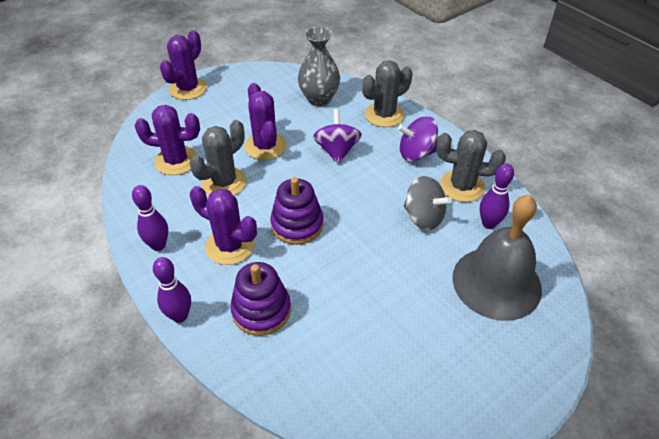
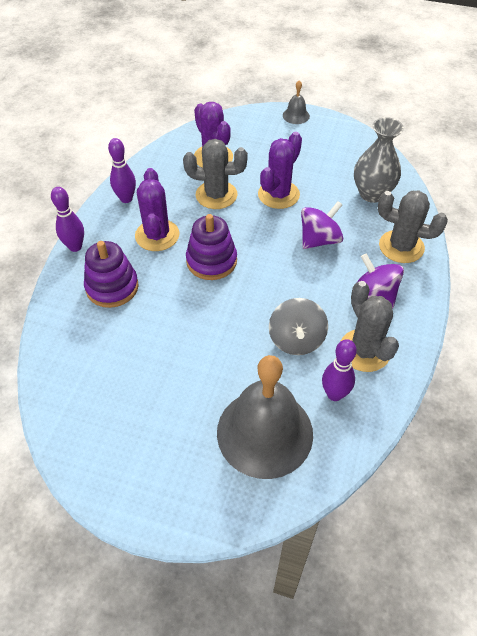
camera: 55 degrees right, 5 degrees up
(188, 89) = (296, 115): purple cactus -> grey bell

